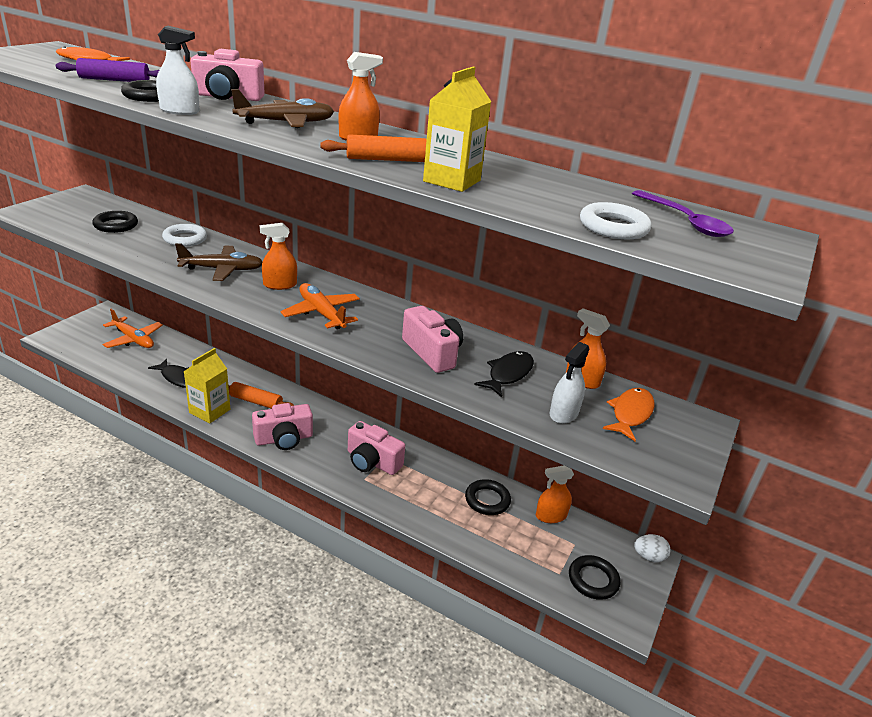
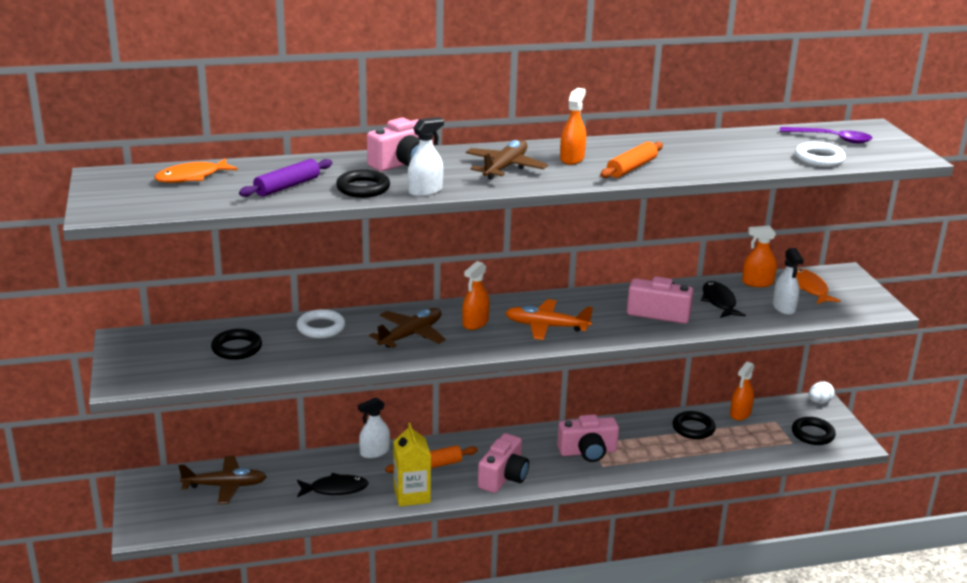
camera: 40 degrees left, 5 degrees down
(133, 339) = (225, 486): orange plane -> brown plane
(242, 371) = (374, 452): none -> white spray bottle
(452, 181) = (696, 166): yellow carton -> none

